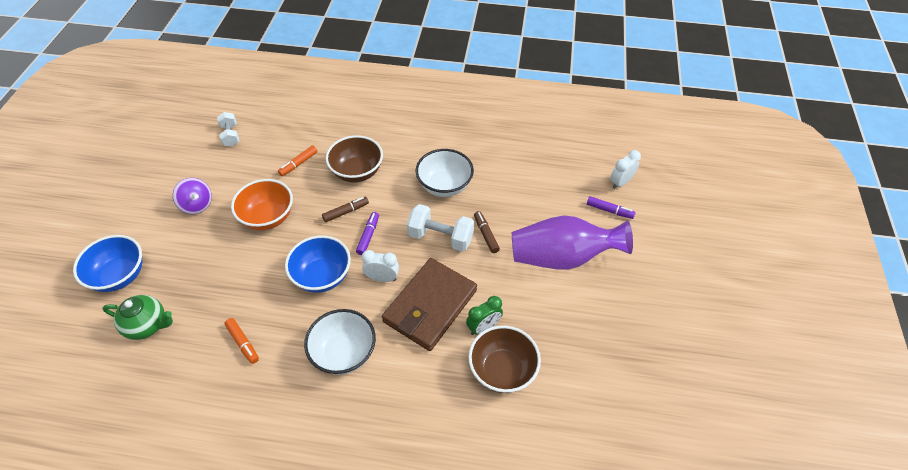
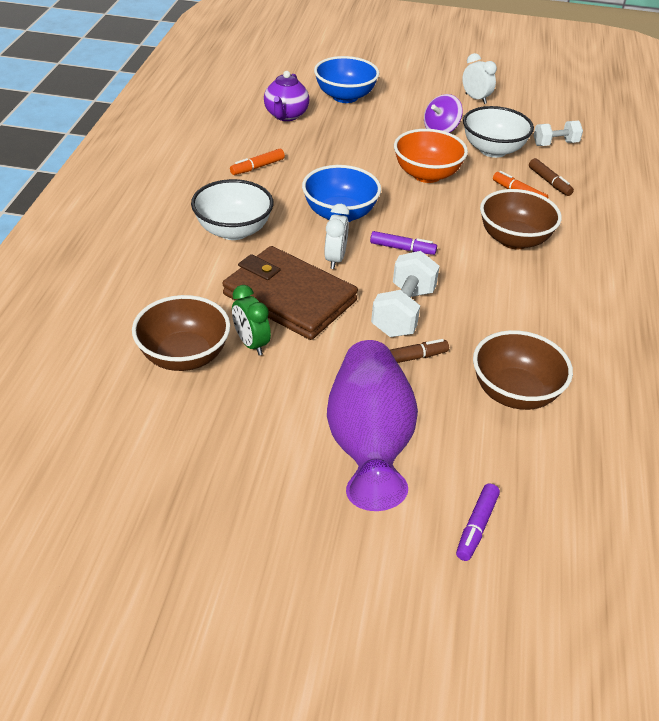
camera: 90 degrees right, 10 degrees down
(148, 325) = (286, 115): green teapot -> purple teapot
(346, 212) = (441, 231): brown marker -> brown marker (549, 182)
(444, 186) = (502, 320): white bowl -> white bowl (493, 150)
(509, 186) = (514, 393): none -> brown bowl
(620, 182) = (552, 558): white clock -> white clock (475, 99)

